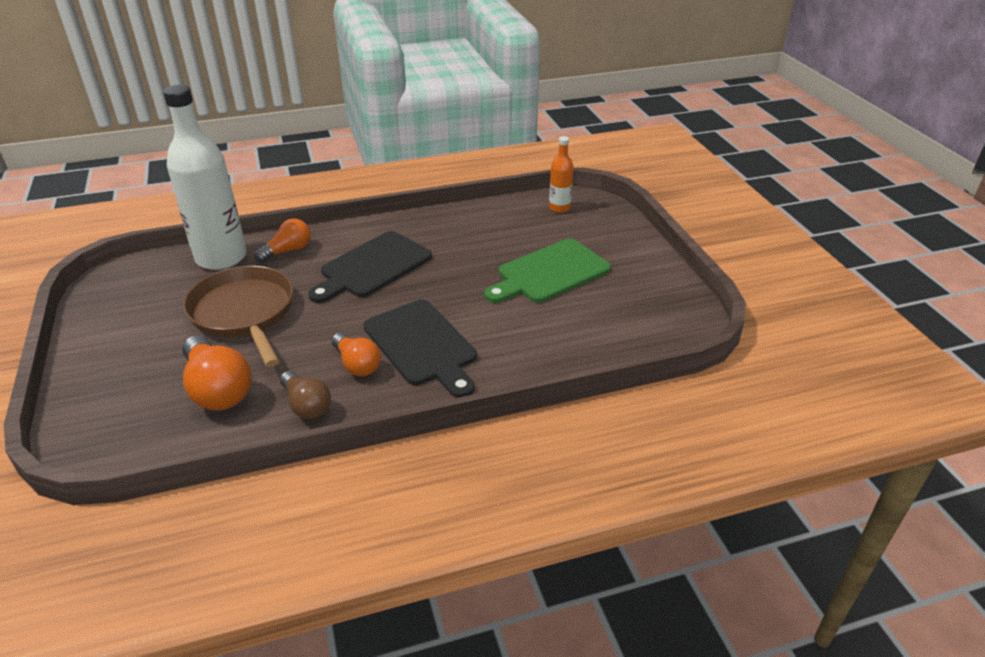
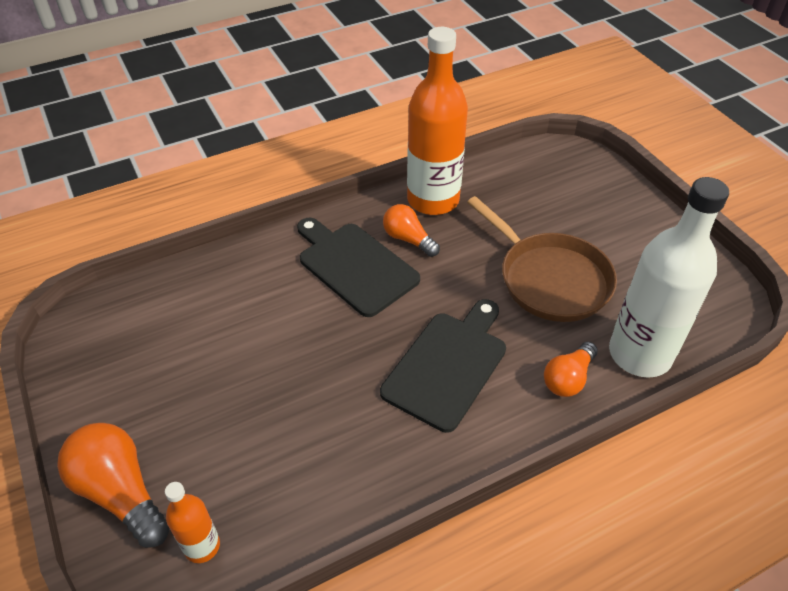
camera: 170 degrees right, 10 degrees up
(217, 389) = (514, 203): orange light bulb -> orange light bulb (121, 492)
(306, 405) = (433, 200): brown light bulb -> orange bottle
(549, 273) = (225, 386): green cutting board -> none

